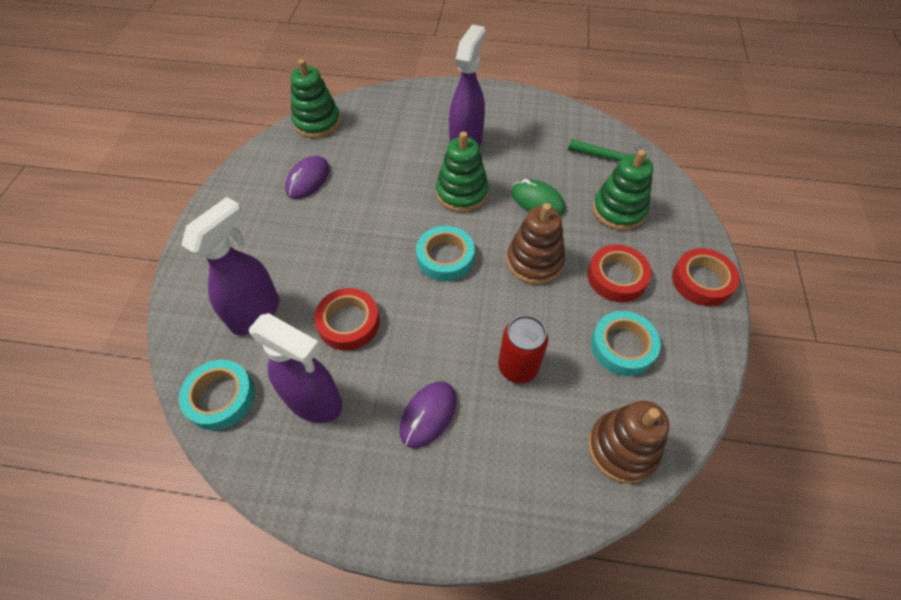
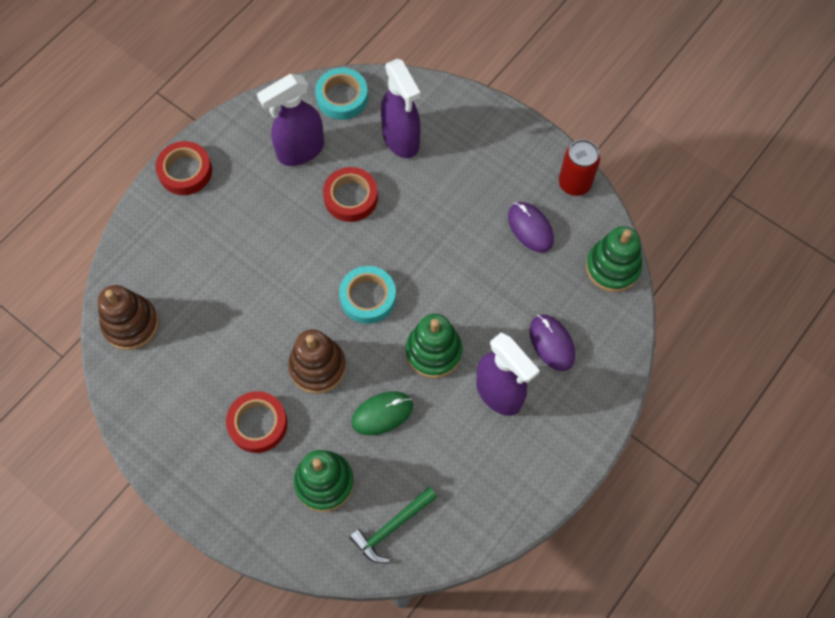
camera: 120 degrees right, 10 degrees up
(428, 415) = (241, 215): purple mouse -> purple mouse (551, 343)
(518, 367) = (234, 294): red can -> red can (574, 183)
(622, 346) = (197, 380): turquoise tape -> none
(702, 281) = (206, 494): red tape -> red tape (185, 171)

